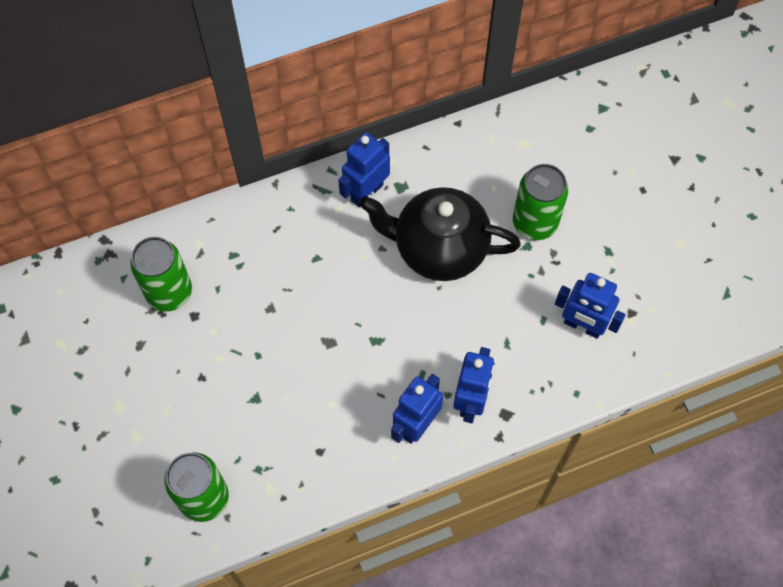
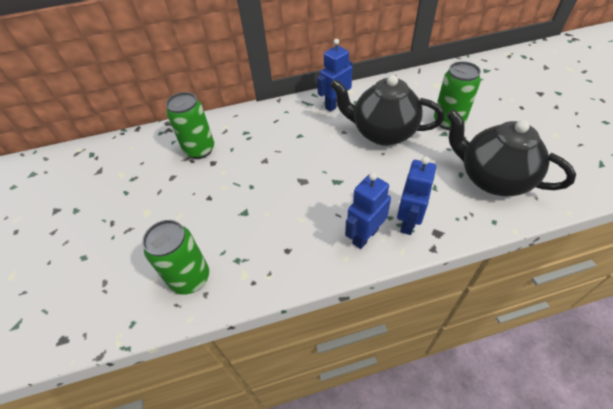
camera: 10 degrees right, 15 degrees down
(582, 326) = (492, 179): blue robot -> black teapot

